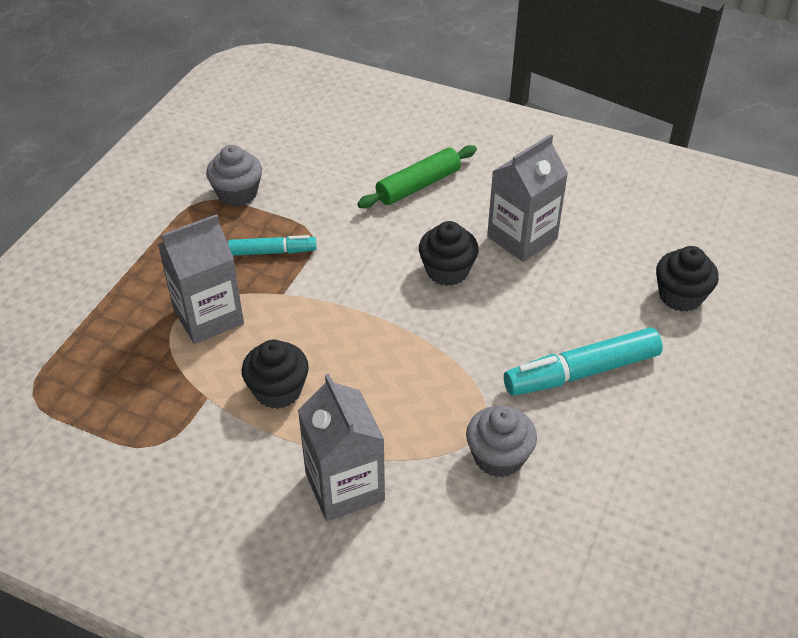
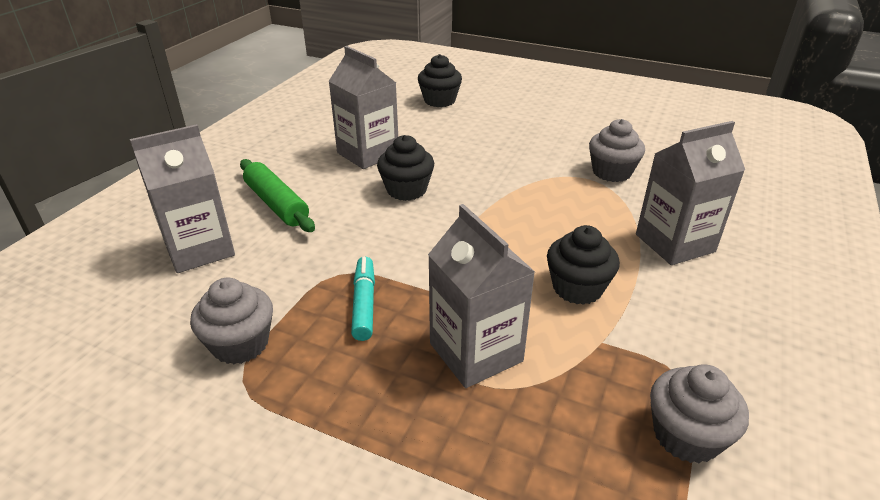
camera: 90 degrees left, 10 degrees down
(104, 431) = (686, 435): none -> grey cupcake
(350, 153) = (199, 249): none -> grey carton
(581, 372) = (519, 138): turquoise marker -> none

